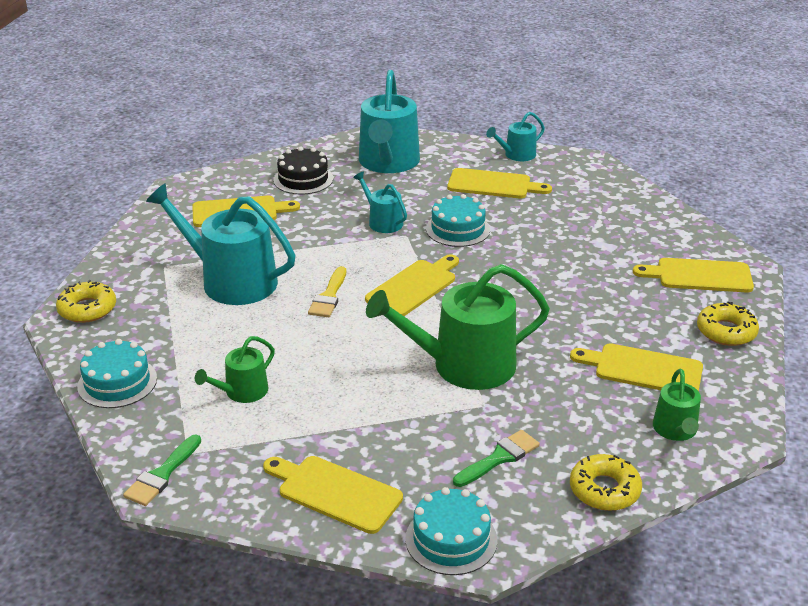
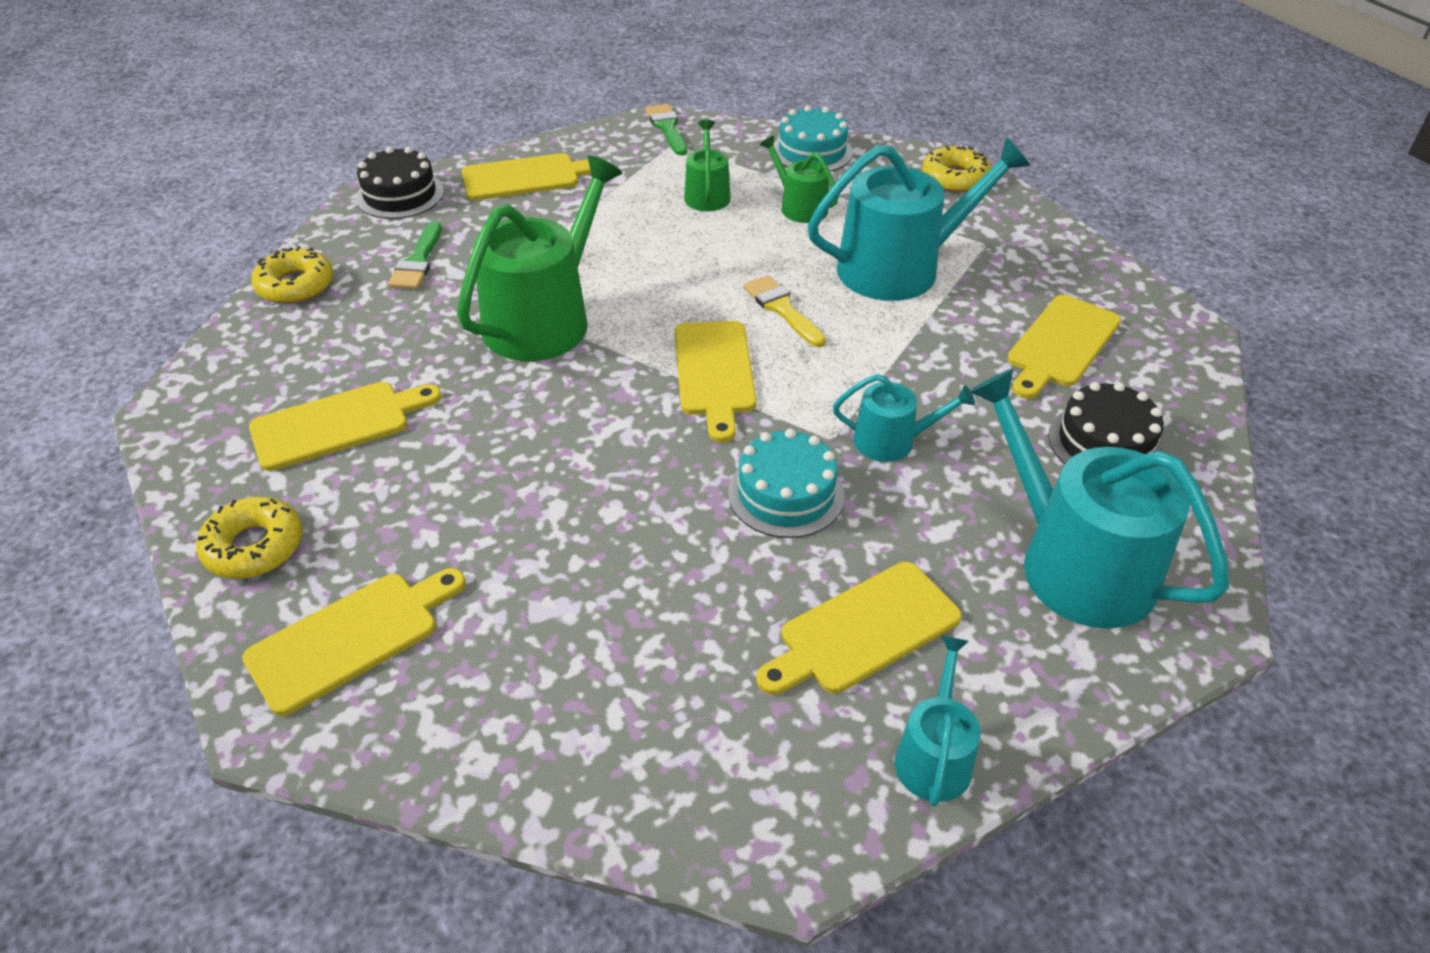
camera: 135 degrees right, 10 degrees up
(451, 539) = (400, 195): turquoise cake -> black cake
(675, 430) = (254, 374): green watering can -> green watering can (799, 207)

